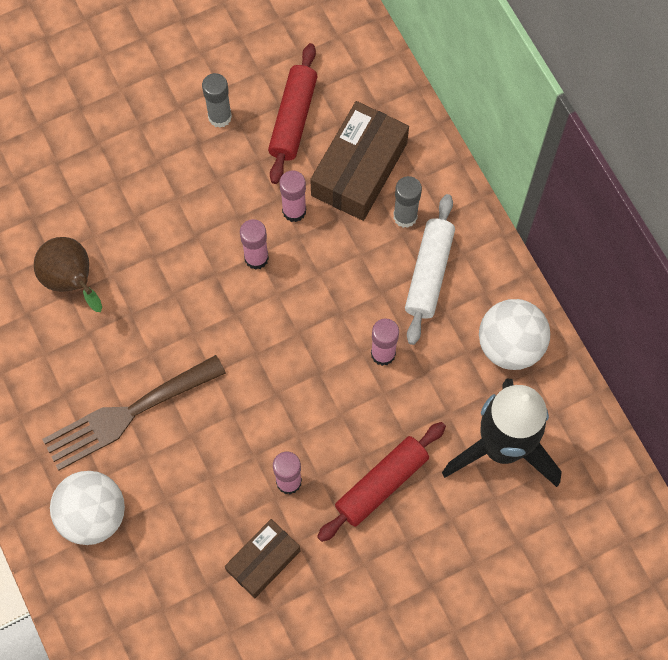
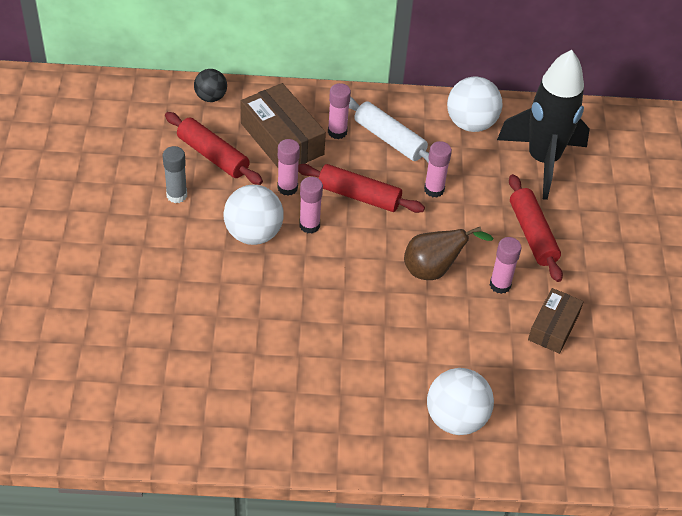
camera: 65 degrees left, 20 degrees down
(72, 281) = (245, 346): brown pear -> brown pear (434, 270)
(127, 414) = (385, 359): brown fork -> none
(213, 212) = (253, 233): none -> white ball
(263, 560) = (553, 327): brown box -> brown box turned 45 degrees clockwise
(326, 284) = (359, 196): none -> red rolling pin
(374, 70) = (211, 97): none -> black ball
(405, 216) = (337, 132): grey glue stick -> pink glue stick

